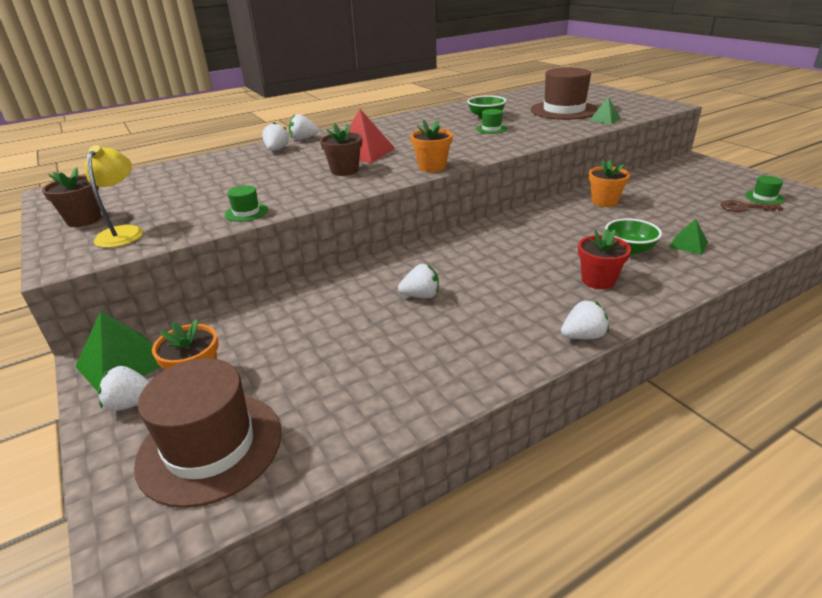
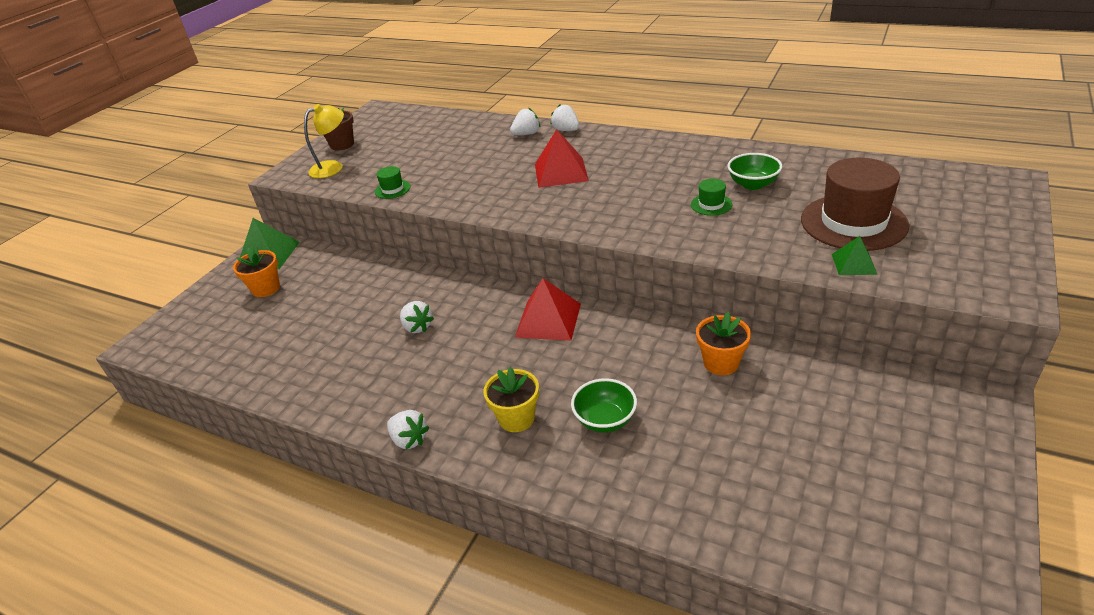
camera: 60 degrees right, 5 degrees up
(131, 403) = (235, 280): white strawberry -> none
(210, 447) = (210, 328): brown hat -> none
(344, 170) = (507, 185): brown flower pot -> none
(432, 167) = (556, 220): orange flower pot -> none
(489, 239) = (548, 320): none -> red pyramid
(598, 280) = (516, 418): red flower pot -> yellow flower pot
(688, 244) = (659, 464): green pyramid -> none
(744, 207) = (837, 495): brown key -> none
(764, 197) = (905, 510): green hat -> none

